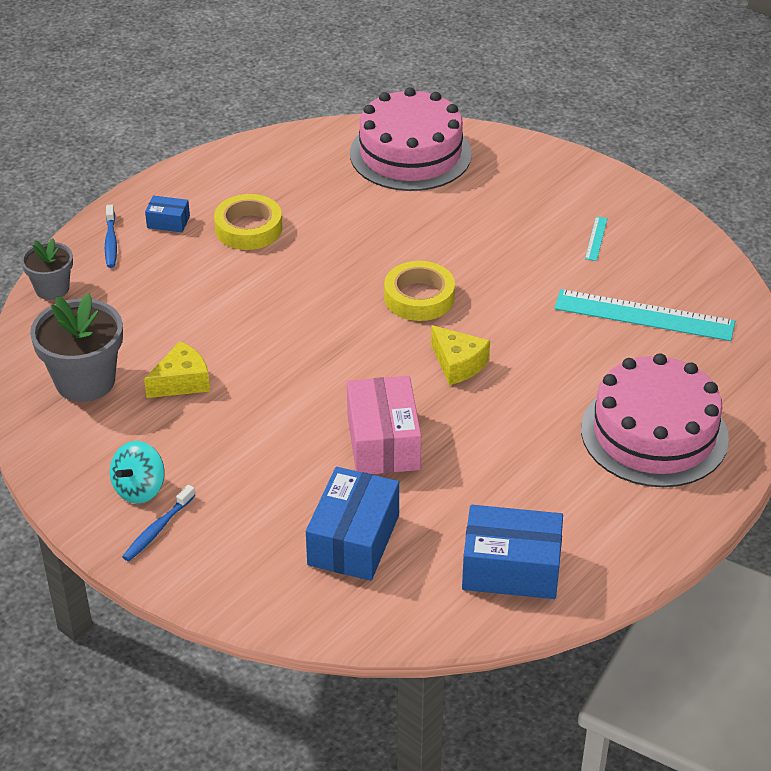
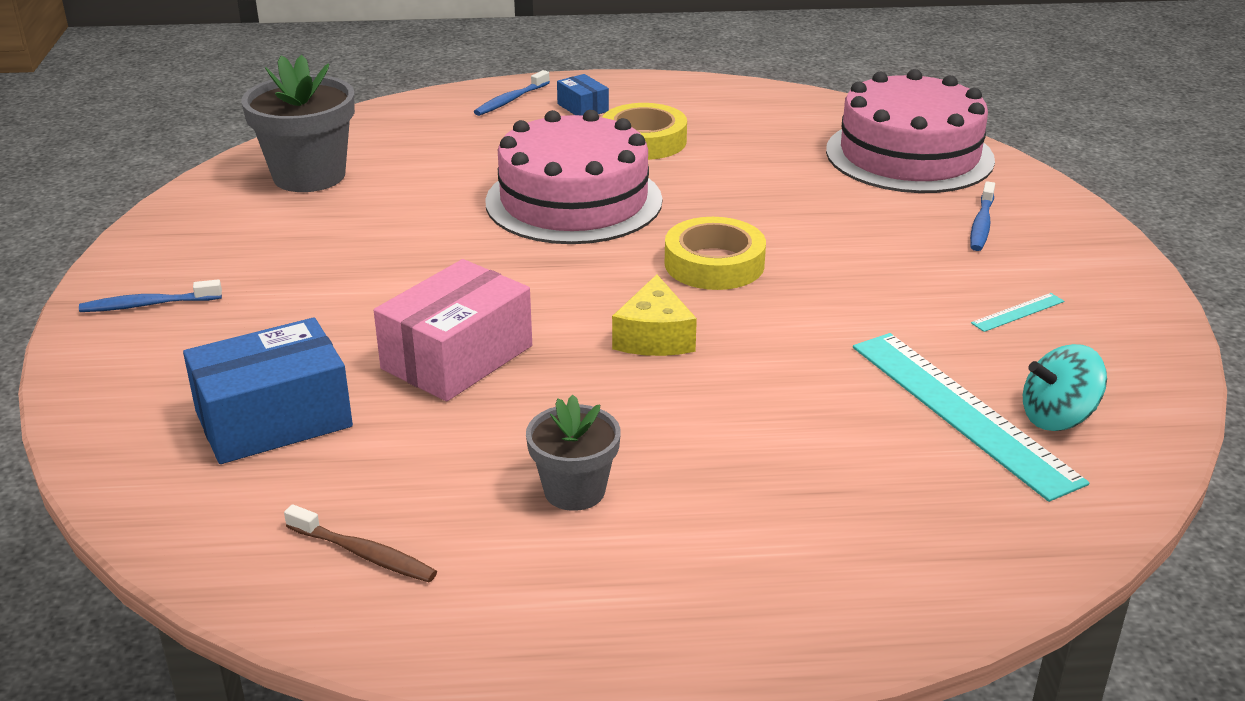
camera: 45 degrees right, 10 degrees down
(52, 289) = (407, 108): grey flower pot -> grey flower pot (574, 490)
(139, 489) = (195, 268): turquoise spinning top -> turquoise spinning top (1057, 418)
(182, 382) = (378, 215): yellow cheese -> none
(510, 187) = (981, 224): none -> blue toothbrush
(511, 569) = (364, 554): blue box -> brown toothbrush
(654, 433) = (773, 534): pink cake -> pink cake (574, 201)

